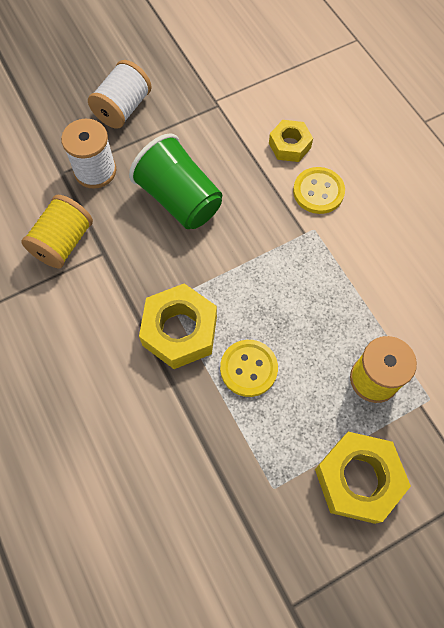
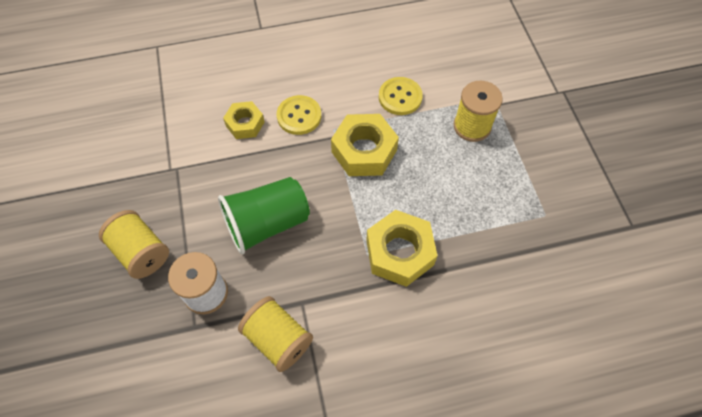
camera: 75 degrees left, 5 degrees down
(123, 108) = (141, 252): white spool -> yellow spool
(248, 368) = (445, 208): yellow button -> yellow button (400, 97)
(358, 479) = (545, 158): yellow nut -> yellow nut (364, 151)

